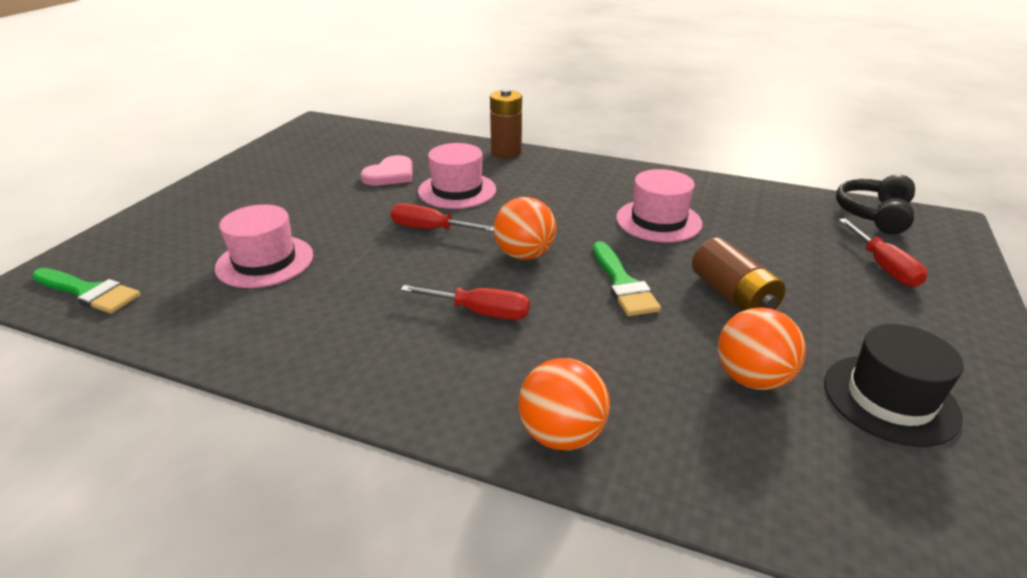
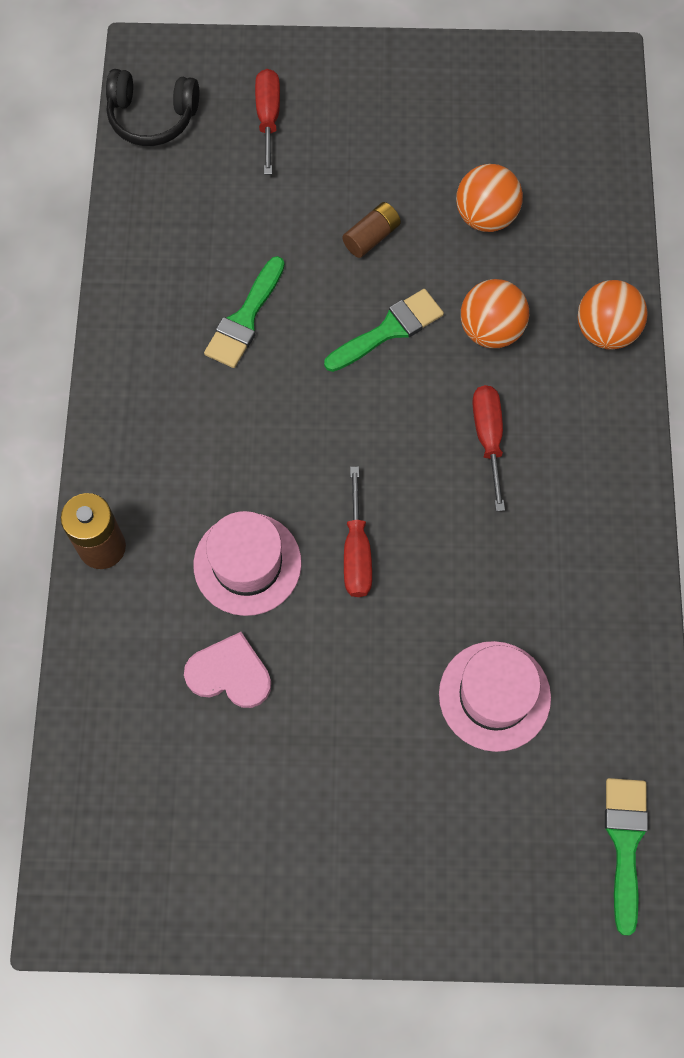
camera: 110 degrees left, 35 degrees up
(524, 255) = (372, 433): orange ball -> orange ball (491, 330)
(658, 221) = (245, 319): pink hat -> green brush
(732, 295) = (371, 237): brown battery -> brown battery, size x0.66
(883, 267) = (268, 118): red screwdriver -> red screwdriver turned 60 degrees counterclockwise
(890, 399) = (469, 130): black hat -> none

